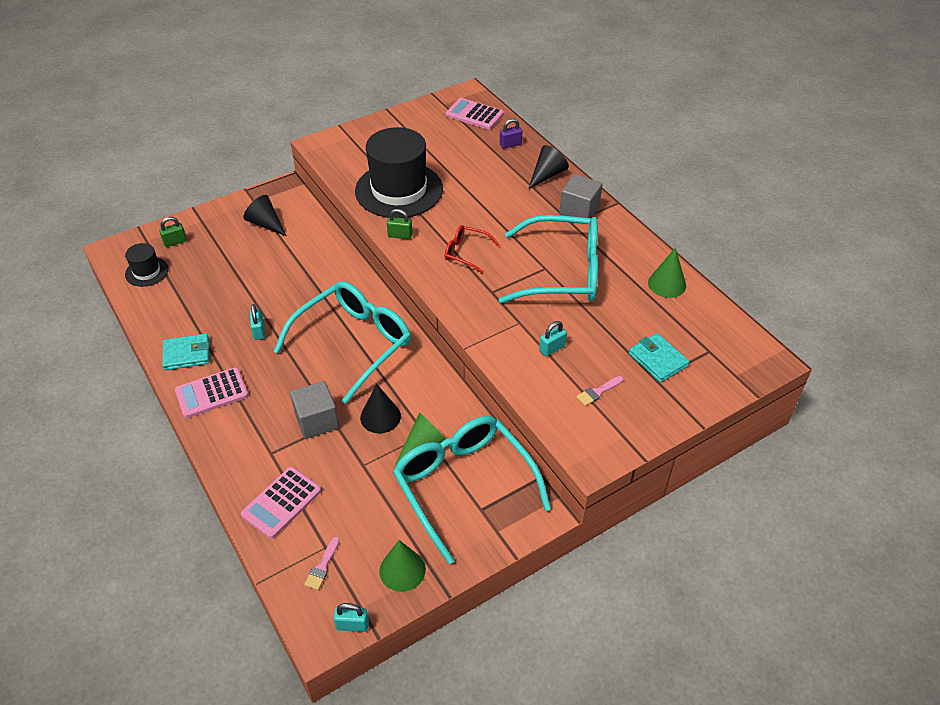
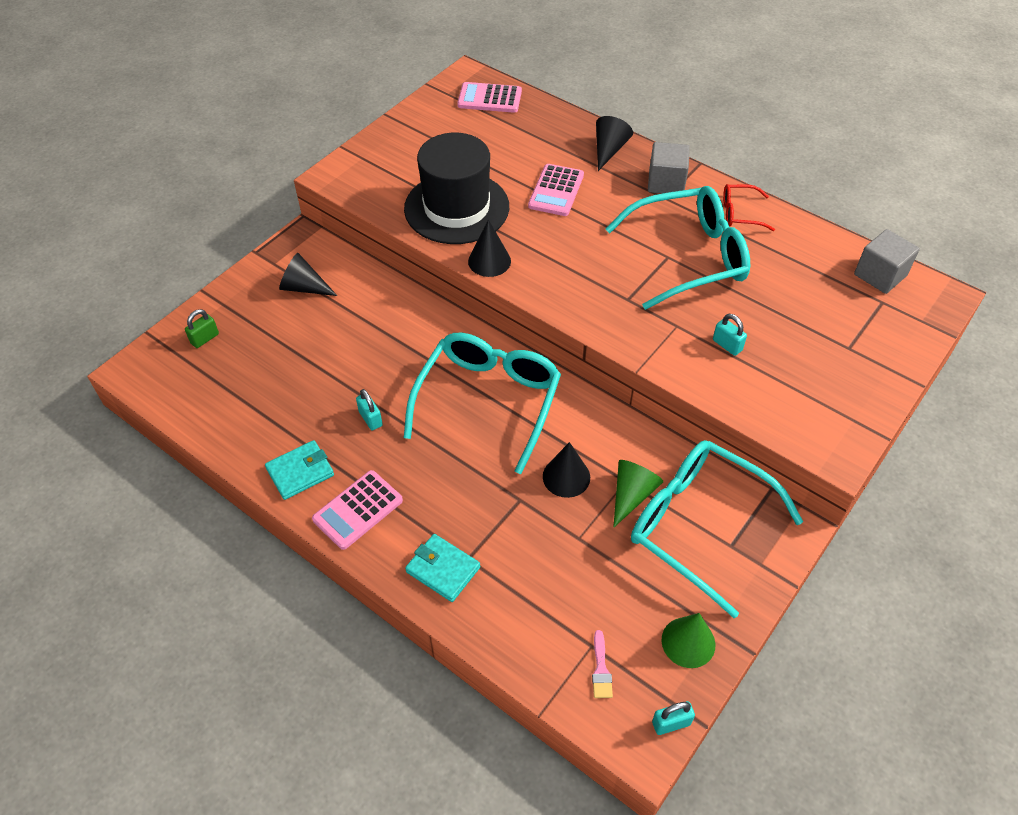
camera: 20 degrees left, 5 degrees up
(147, 272) = (190, 385): black hat -> none
(281, 503) = (514, 612): pink calculator -> pink calculator (556, 191)
(317, 421) = (498, 504): grey cube -> grey cube (880, 275)
(400, 235) = (489, 261): green padlock -> black cone
(466, 253) = (574, 262): red glasses -> red glasses (740, 213)
(510, 144) = (549, 124): purple padlock -> none
(552, 348) = (727, 345): turquoise padlock -> turquoise padlock turned 75 degrees counterclockwise
(598, 392) = (801, 379): pink brush -> none
(658, 360) = (839, 326): turquoise wallet -> turquoise wallet (443, 569)
(667, 284) = (800, 240): green cone -> none

